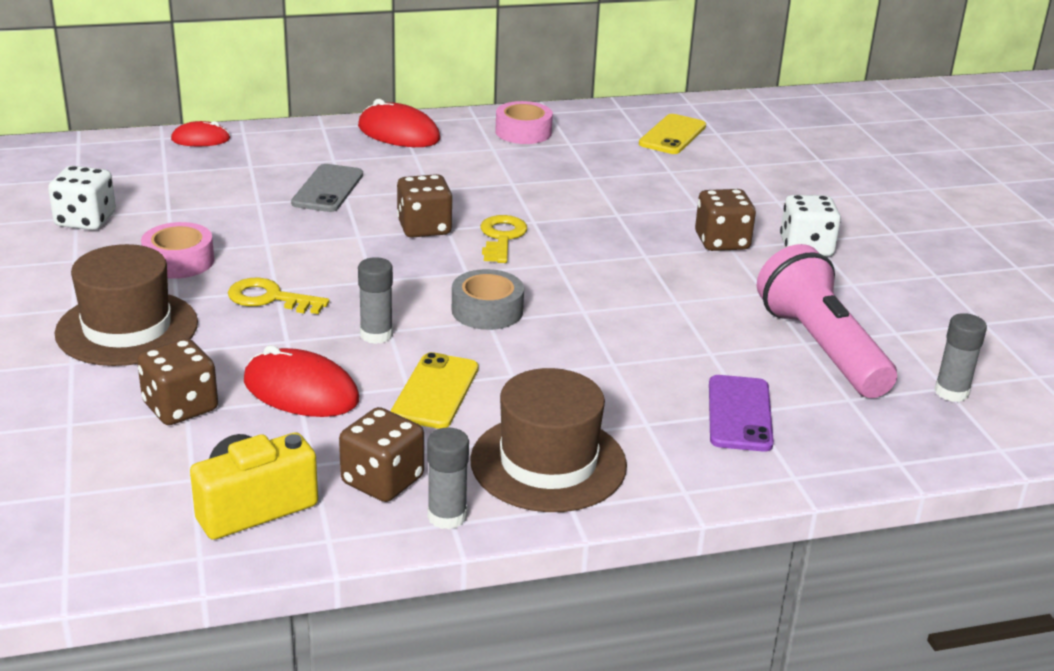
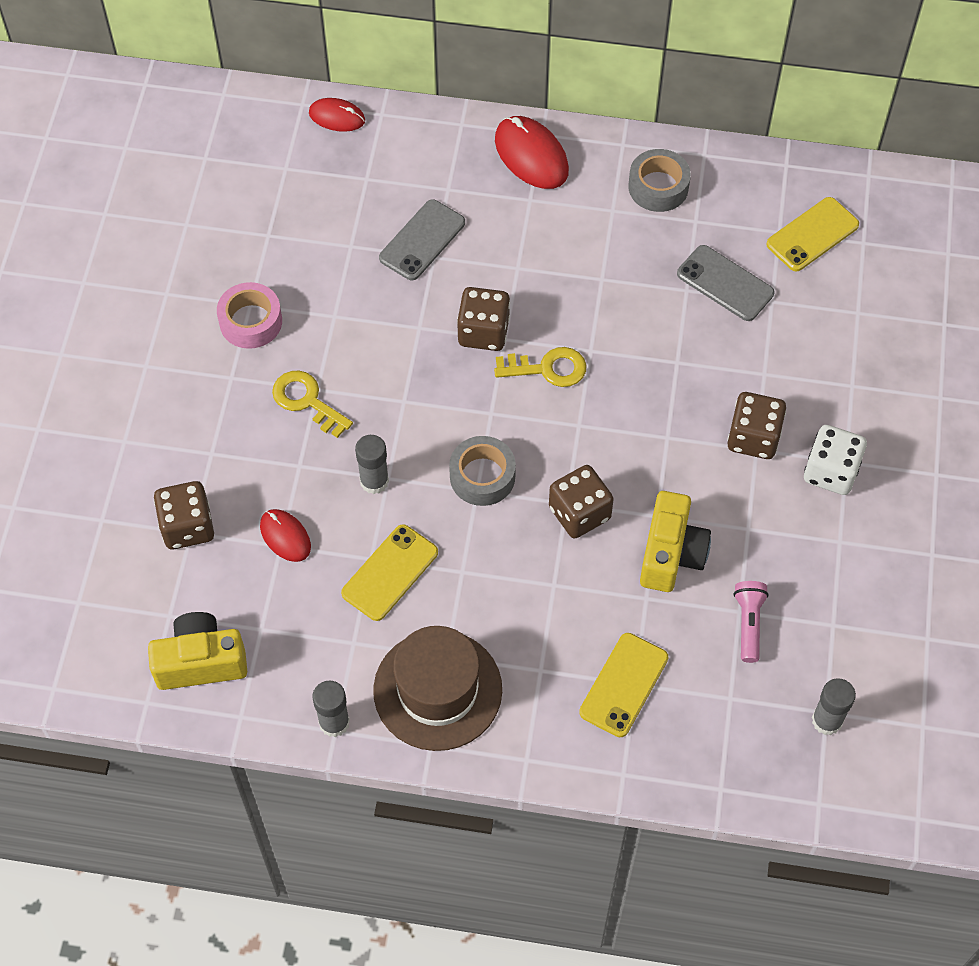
camera: 25 degrees right, 30 degrees up
(85, 220) = (192, 233): white dice -> none
(127, 328) = (179, 408): brown hat -> none
(301, 391) = (285, 536): red mouse -> red mouse, size x0.61
(382, 480) = (304, 666): brown dice -> brown dice (579, 513)
(501, 237) = (547, 368): yellow key -> yellow key turned 60 degrees clockwise
(523, 132) = (658, 187): pink tape -> grey tape
(622, 168) = (725, 283): none -> grey phone
(710, 321) = (671, 554): none -> yellow camera
(739, 414) = (623, 685): purple phone -> yellow phone
(821, 348) = (748, 624): pink flashlight -> pink flashlight, size x0.46

